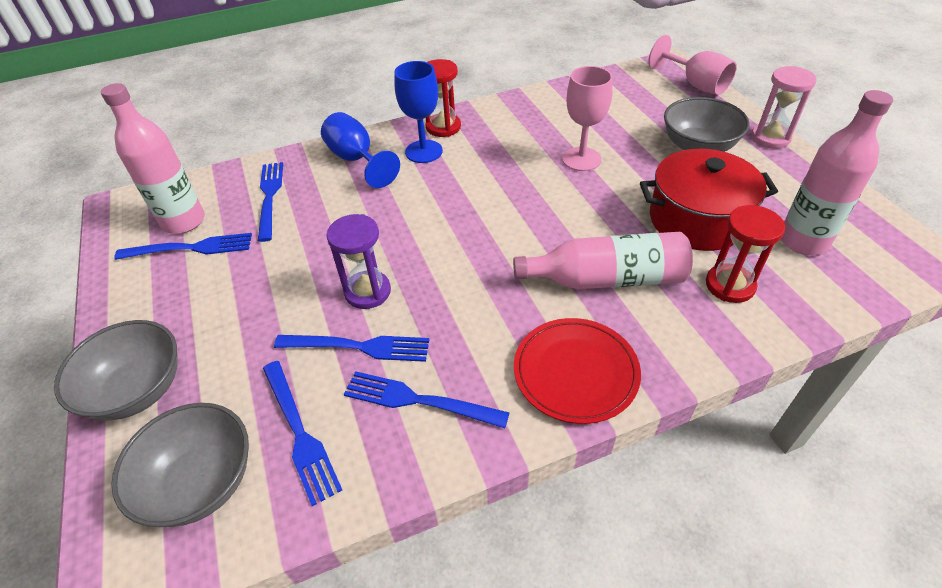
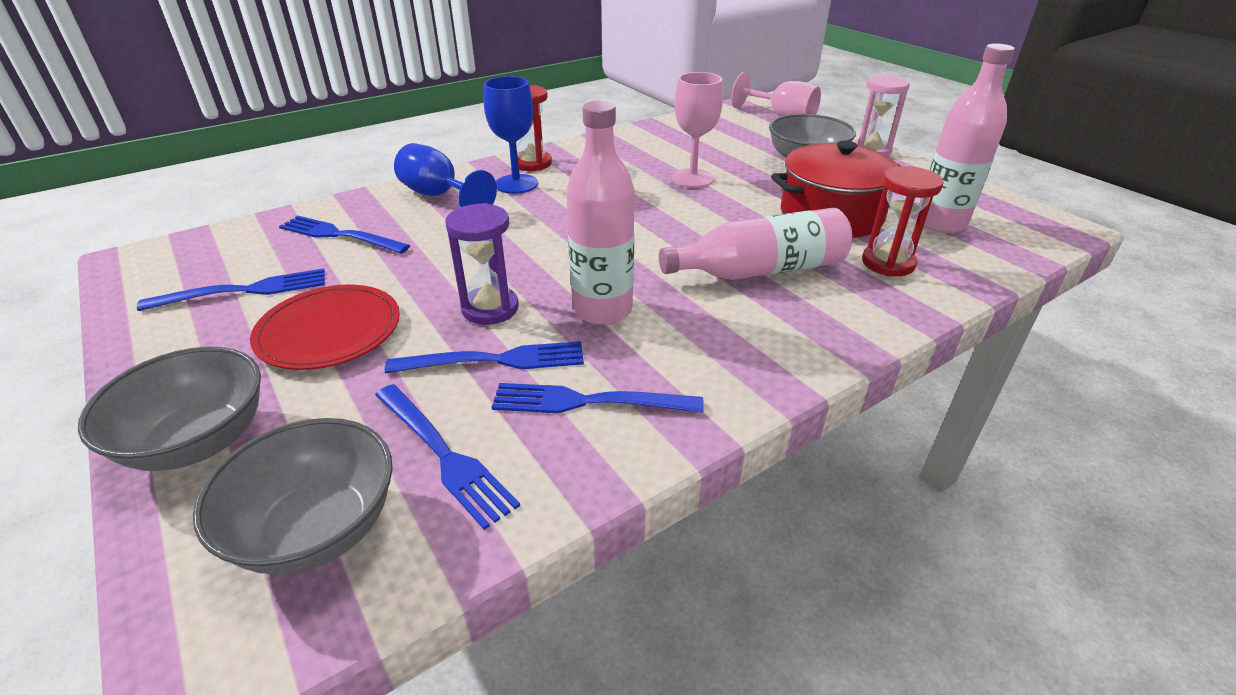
camera: 15 degrees left, 10 degrees down
(184, 221) = (229, 267): pink bottle -> pink bottle (602, 309)
(269, 196) = (339, 235): blue fork -> blue fork turned 45 degrees counterclockwise
(575, 372) = (761, 352): red plate -> red plate (329, 331)

